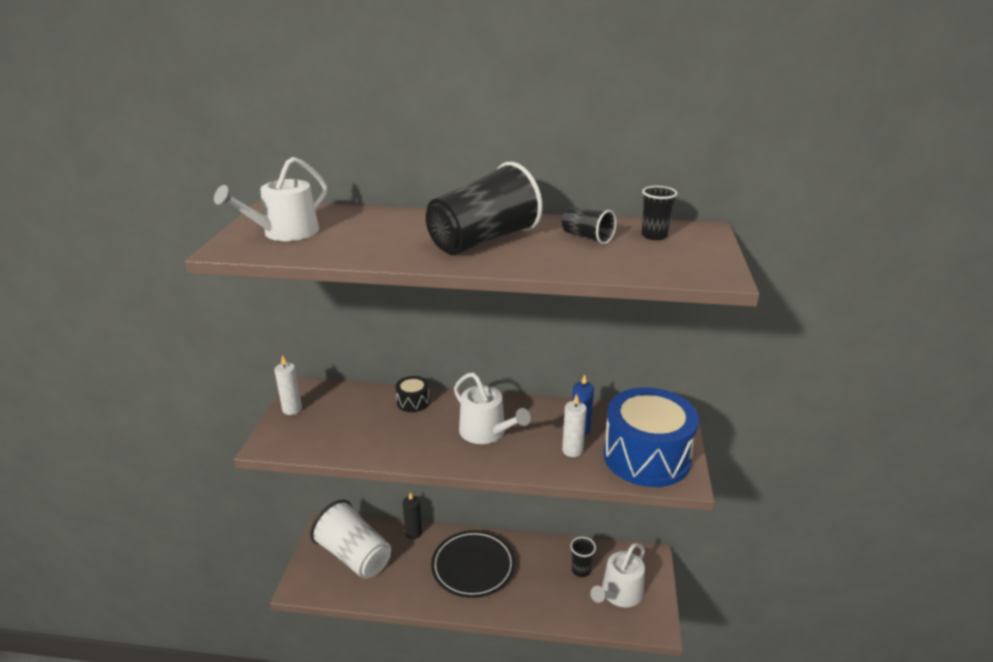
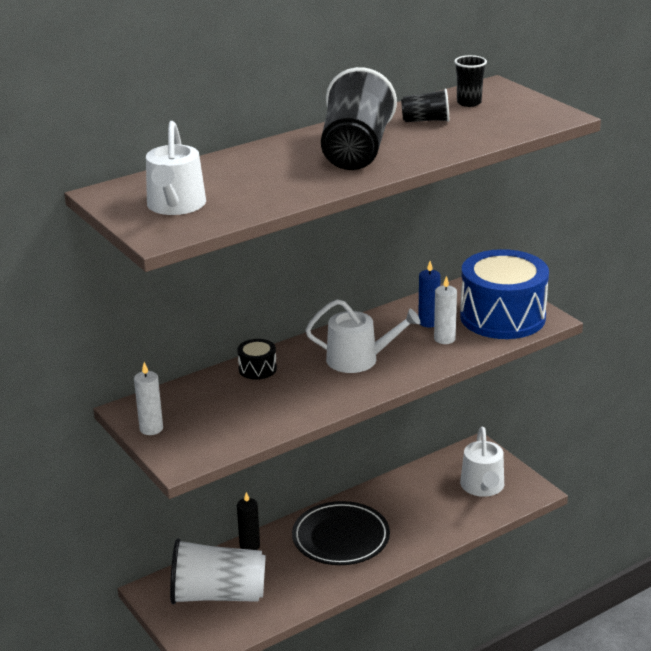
camera: 40 degrees left, 0 degrees up
(581, 570) = (434, 488): black cup -> none

